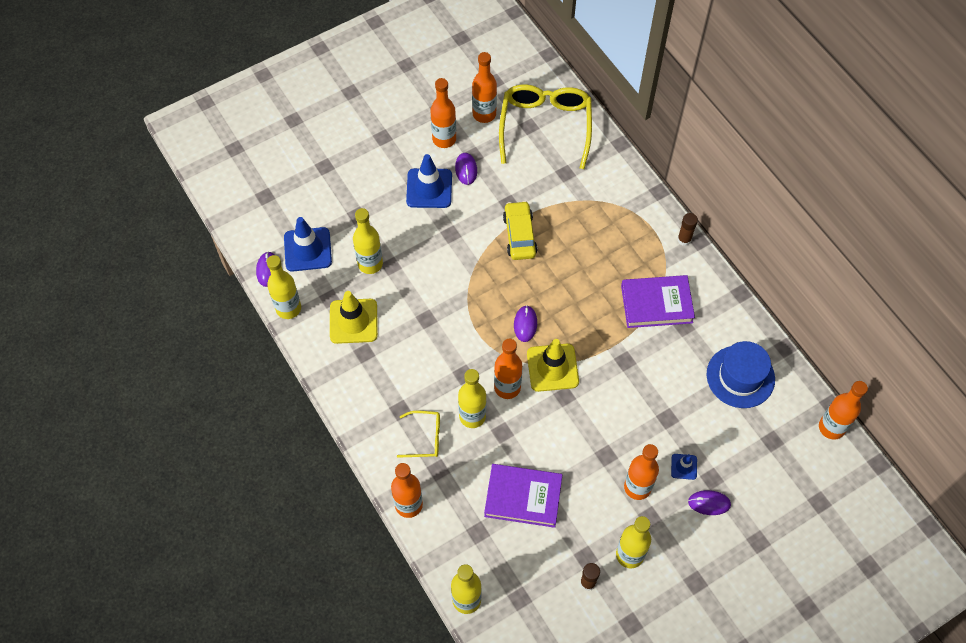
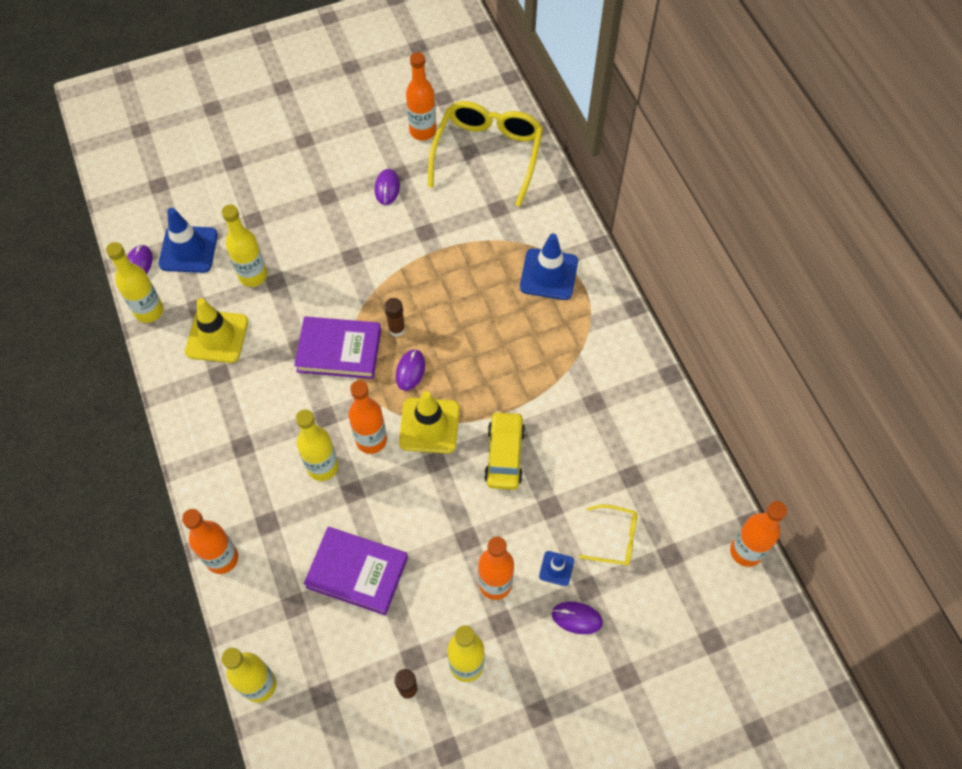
camera: 10 degrees right, 0 degrees up
(425, 437) = (262, 482): yellow glasses -> yellow glasses (615, 539)
(429, 188) = (340, 203): blue traffic cone -> blue traffic cone (549, 274)
(444, 139) = (371, 152): orange bottle -> none
(520, 235) = (429, 269): yellow car -> yellow car (505, 455)
(656, 304) = (568, 371): purple book -> purple book (339, 350)
(684, 239) = (617, 302): brown glue stick -> brown glue stick (396, 329)
(740, 376) = (648, 472): blue hat -> none

